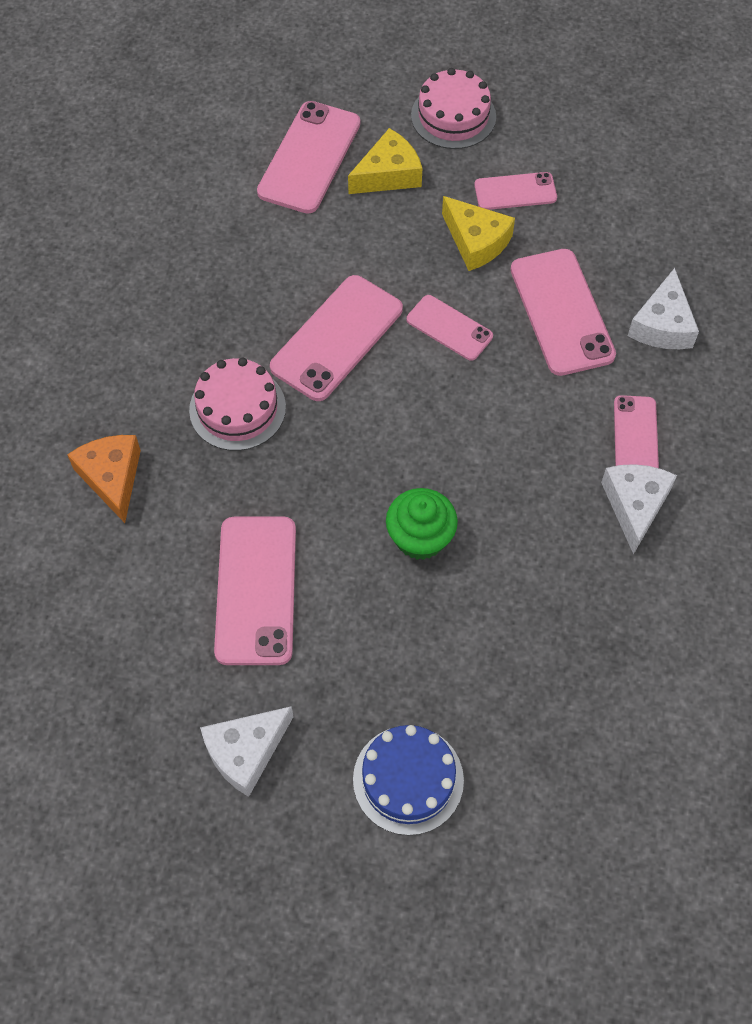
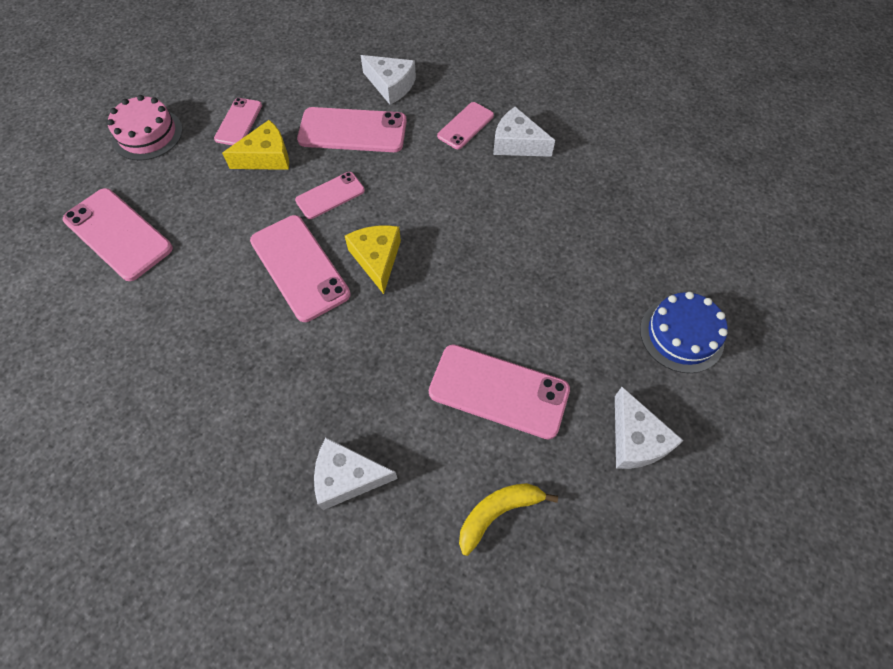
camera: 70 degrees left, 0 degrees up
(112, 478) = (347, 477): orange cheese -> white cheese
(117, 629) = (497, 512): none -> yellow banana
(237, 408) = (327, 356): pink cake -> none
(388, 174) = (171, 189): yellow cheese -> yellow cheese (377, 259)
(420, 537) = (494, 268): green cupcake -> none
(635, 435) = (465, 126): pink phone -> pink phone turned 75 degrees counterclockwise

